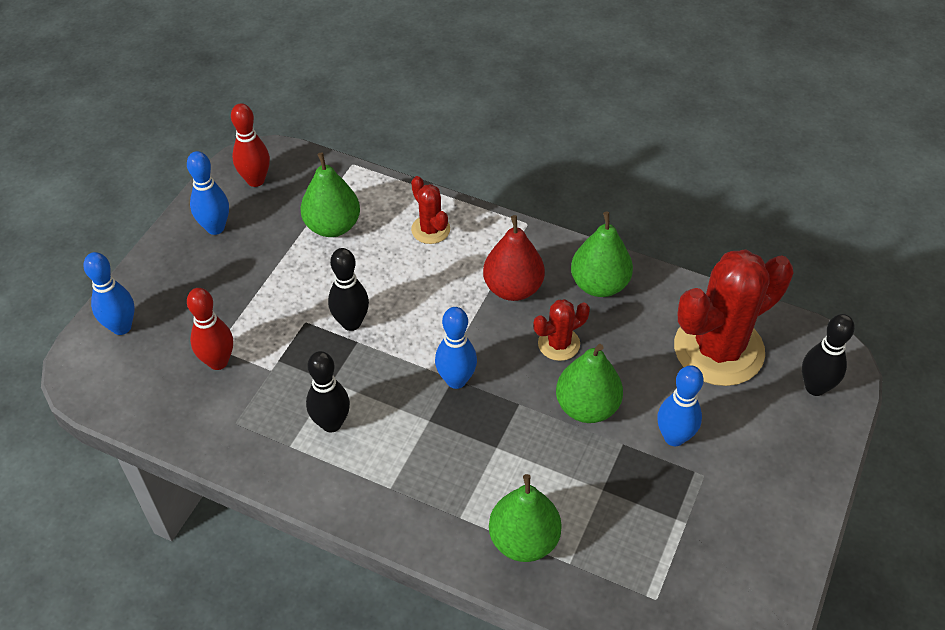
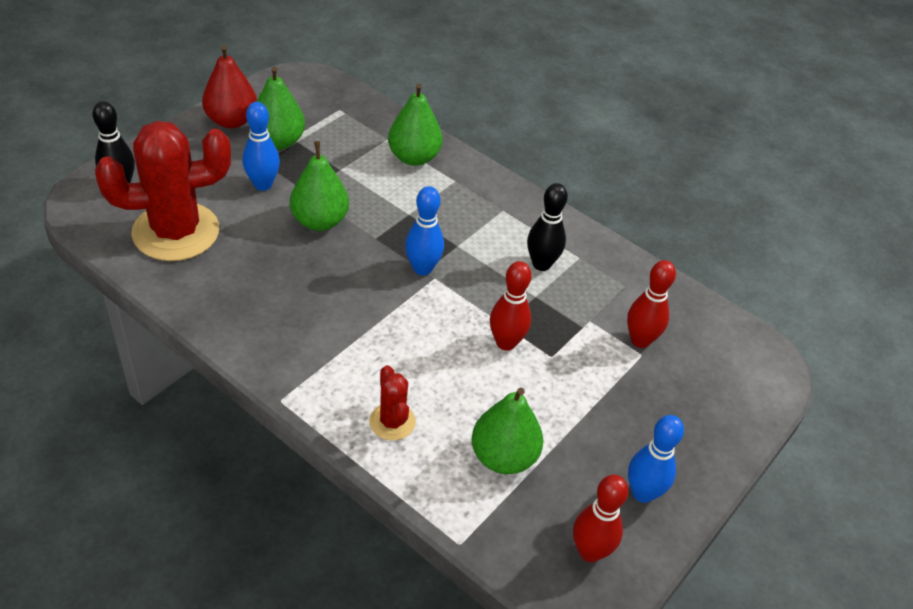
camera: 170 degrees left, 5 degrees down
(121, 327) = (739, 399): blue bowling pin -> none
(351, 323) = (506, 343): black bowling pin -> red bowling pin
(513, 288) = (332, 334): red pear -> red pear (231, 121)
(559, 344) = (316, 273): red cactus -> none
(599, 284) = (244, 314): green pear -> green pear (278, 142)

